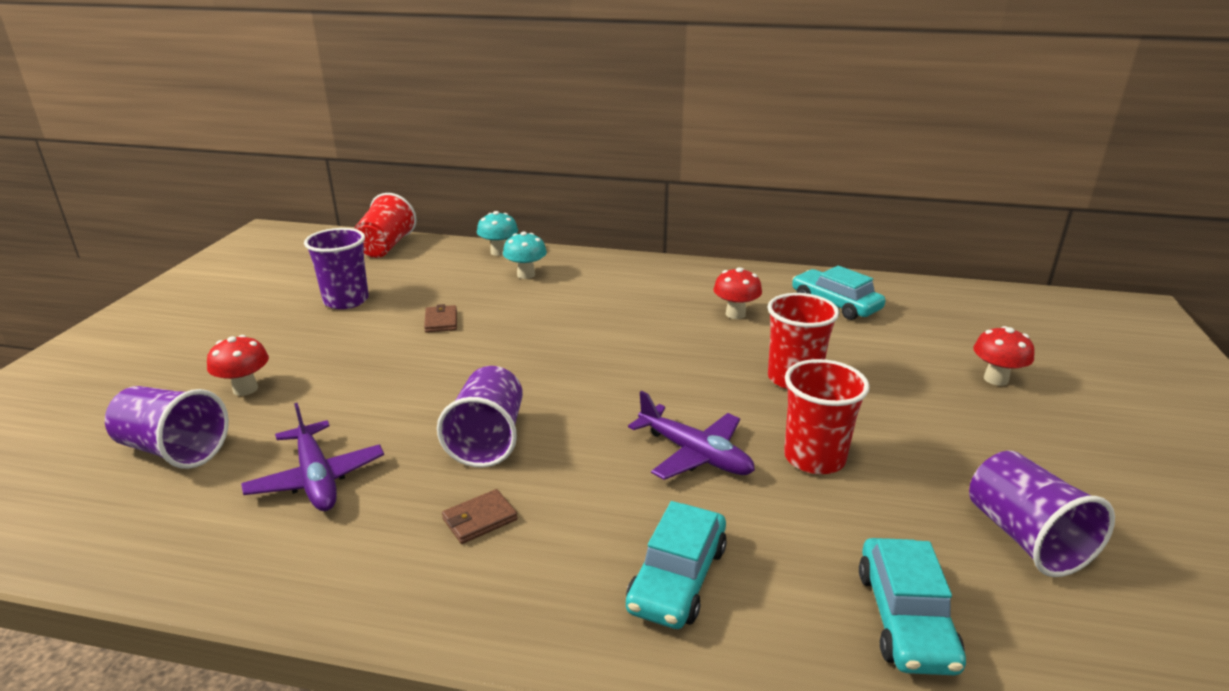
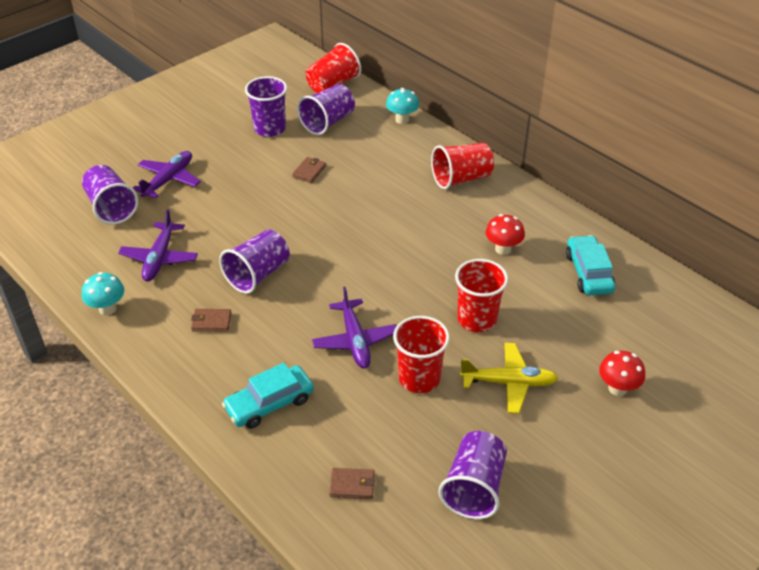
camera: 35 degrees right, 15 degrees up
(245, 389) = (168, 180): red mushroom -> purple plane
(415, 276) = (328, 122): none -> purple cup
(526, 275) = (399, 150): turquoise mushroom -> turquoise mushroom (107, 309)
(620, 276) = (461, 179): none -> red cup
(903, 419) = (509, 382): none -> yellow plane
(905, 618) = (352, 485): turquoise car -> brown wallet

